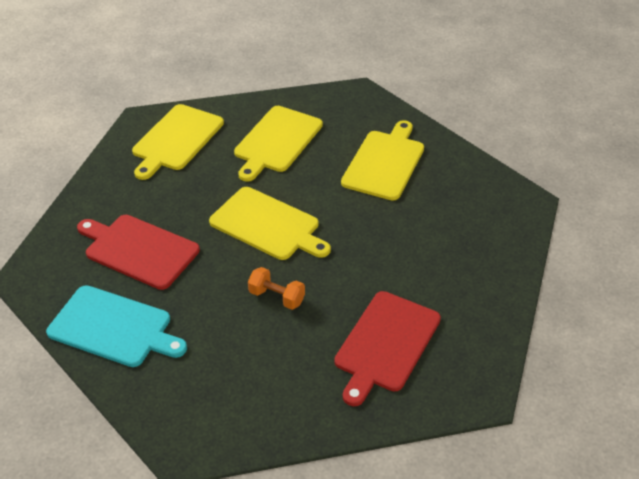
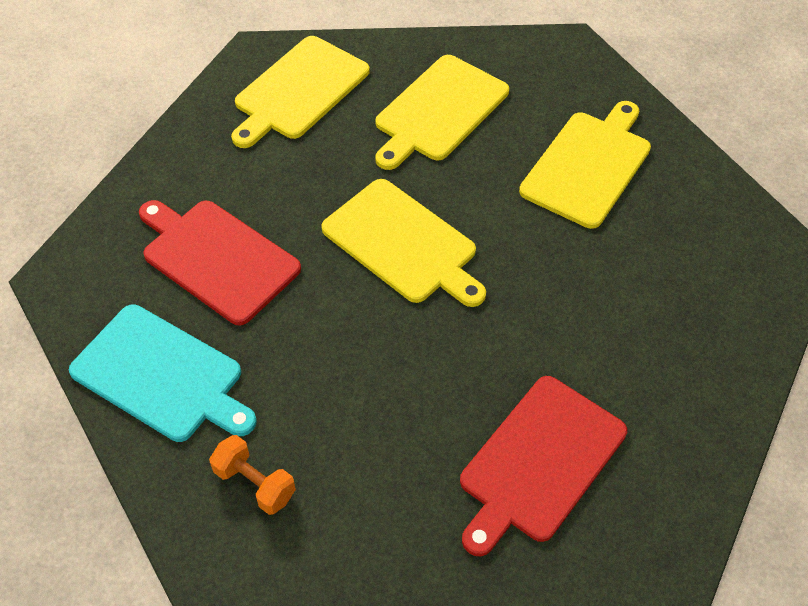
camera: 10 degrees right, 10 degrees up
(276, 297) = (395, 361): orange dumbbell -> orange dumbbell (255, 483)

